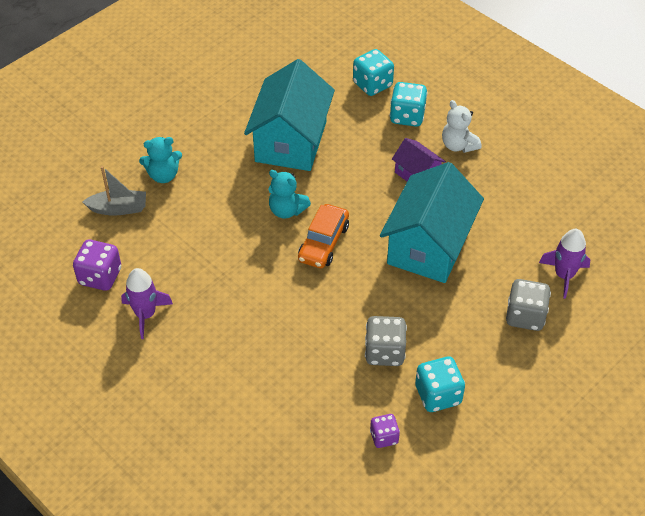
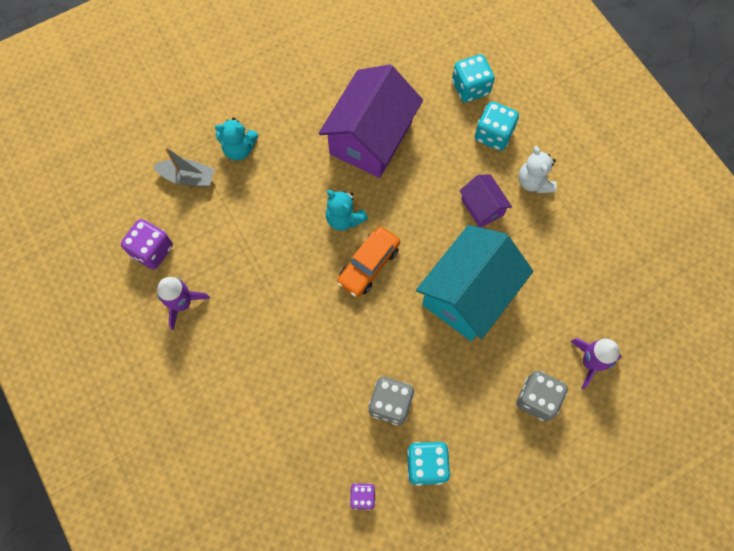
camera: 15 degrees right, 20 degrees up
(291, 141) = (371, 138): turquoise house -> purple house

